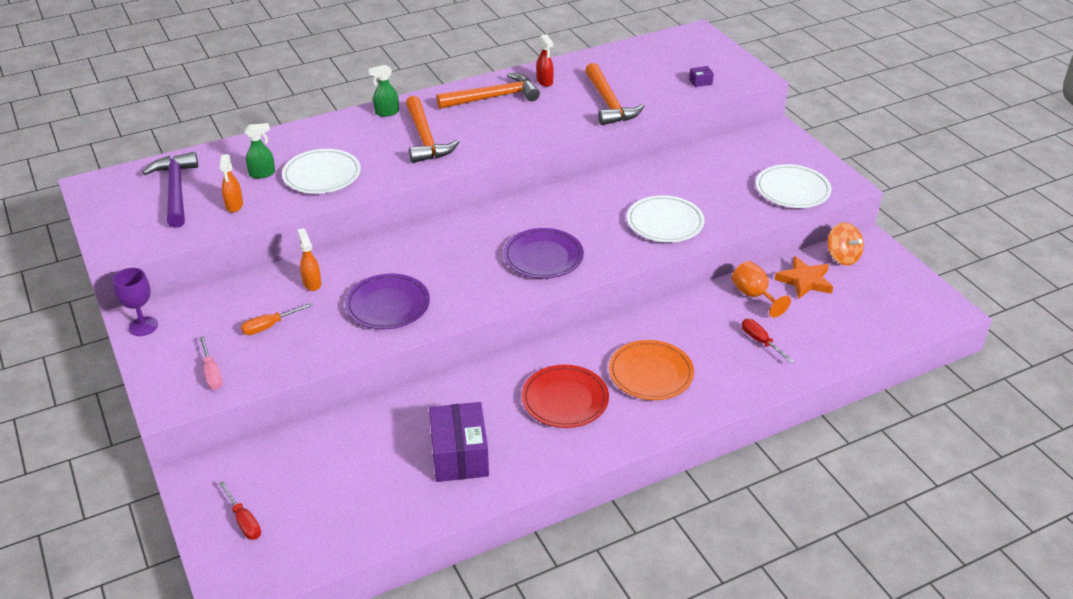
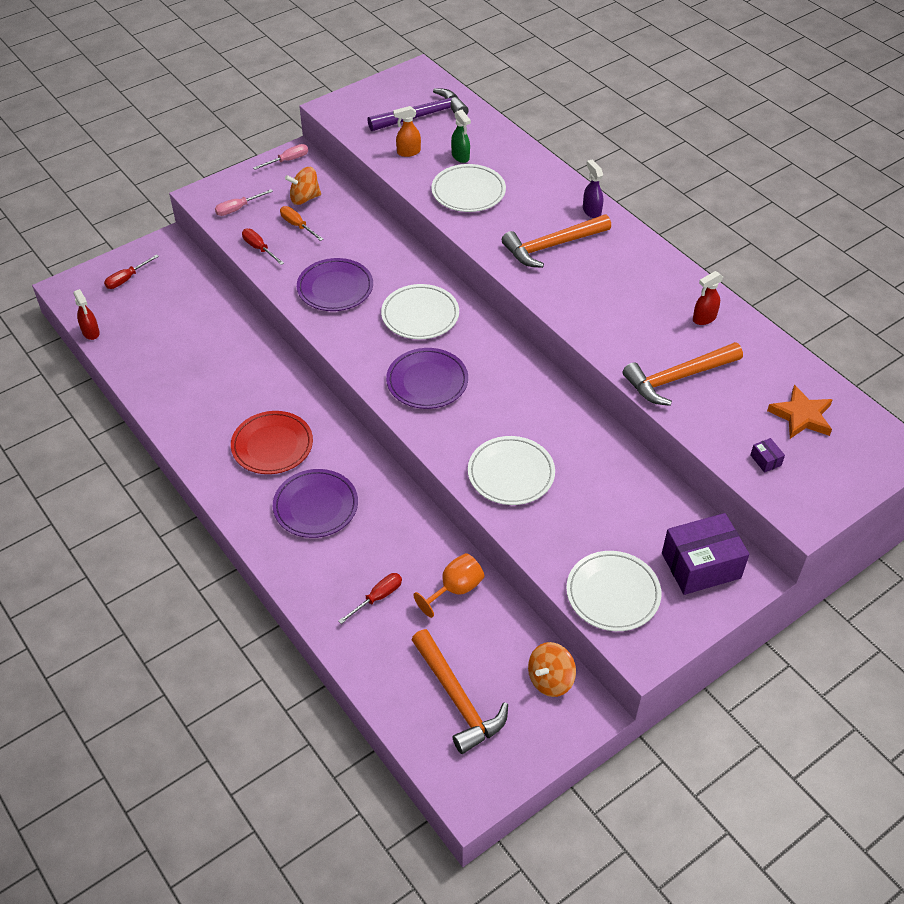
camera: 80 degrees right, 10 degrees up
(143, 326) = (288, 160): purple goblet -> pink screwdriver
(223, 317) = (304, 198): none -> orange spinning top
(295, 359) = (259, 248): none -> red screwdriver
(312, 283) = (357, 237): orange spray bottle -> none
(332, 559) = (91, 332): none -> red spray bottle
(386, 112) = (591, 211): green spray bottle -> purple spray bottle
(451, 252) = (420, 315): none -> white plate
(459, 455) = (198, 385): purple box -> purple box (701, 565)
(493, 97) = (652, 282): orange hammer -> orange hammer (457, 699)
(650, 373) = (316, 506): orange plate -> purple plate
(804, 281) = (493, 639): orange star -> orange star (801, 416)

